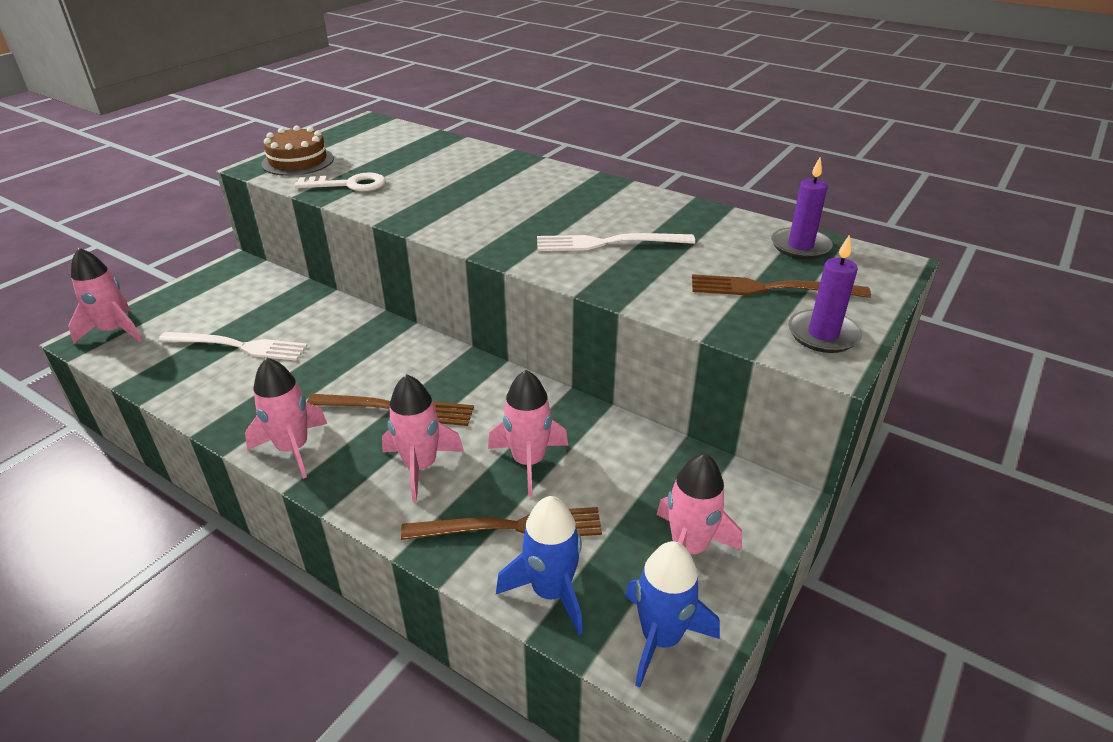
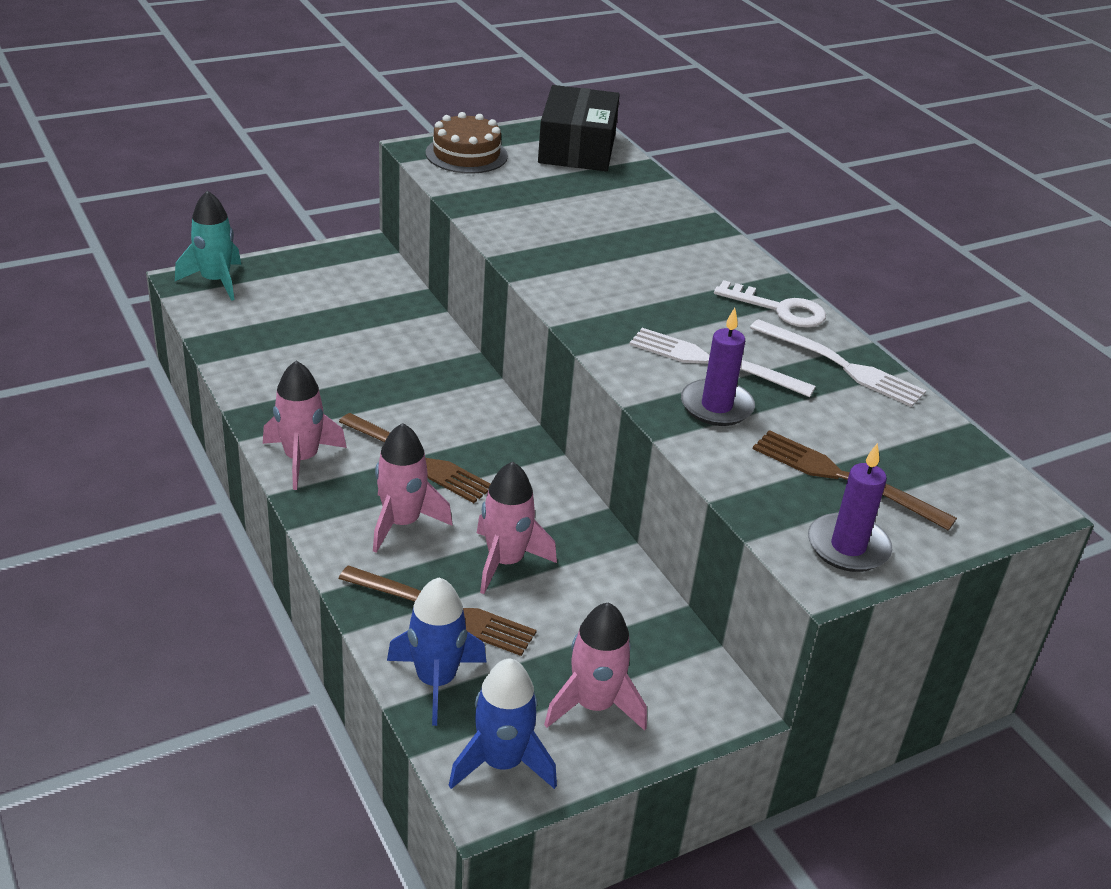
camera: 25 degrees right, 0 degrees up
(114, 331) = (216, 281): pink rocket -> turquoise rocket
(237, 346) = (314, 338): white fork -> white fork (840, 365)
(349, 185) = (497, 201): white key -> white key (779, 309)
(381, 136) = (577, 148): none -> black box
(800, 246) = (934, 445): purple candle -> purple candle (716, 406)

